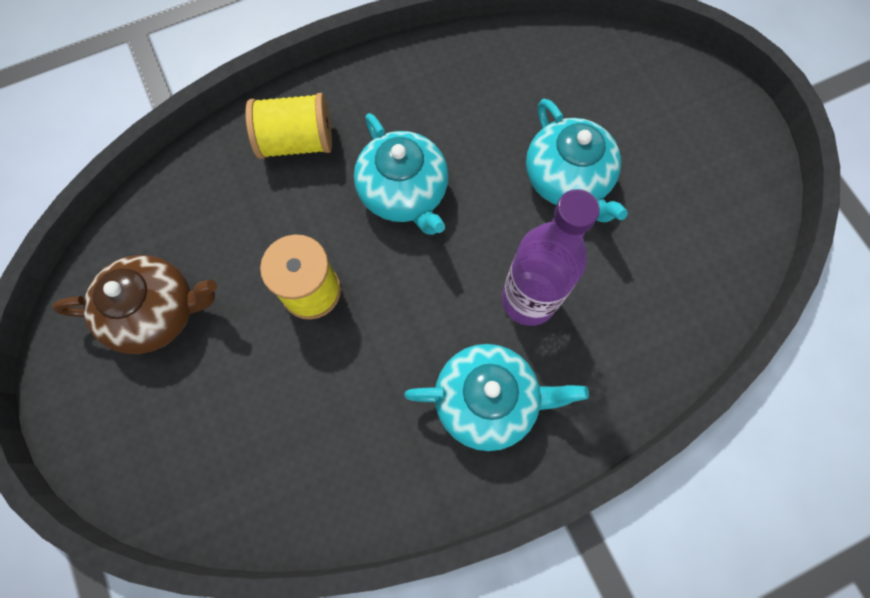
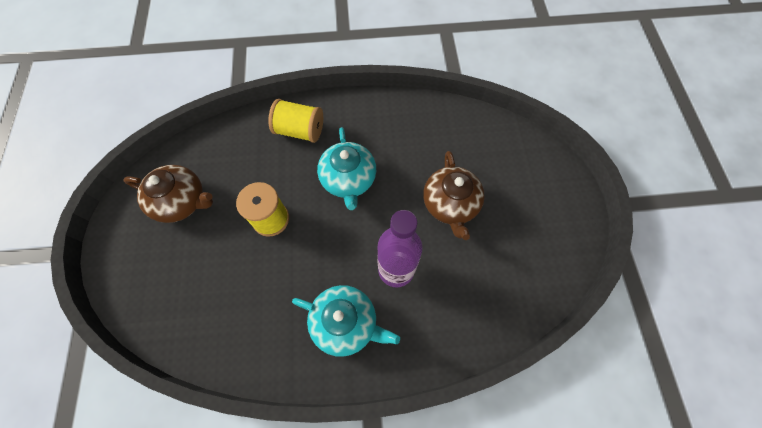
camera: 20 degrees right, 5 degrees down
(568, 179) = (450, 204): turquoise teapot -> brown teapot

